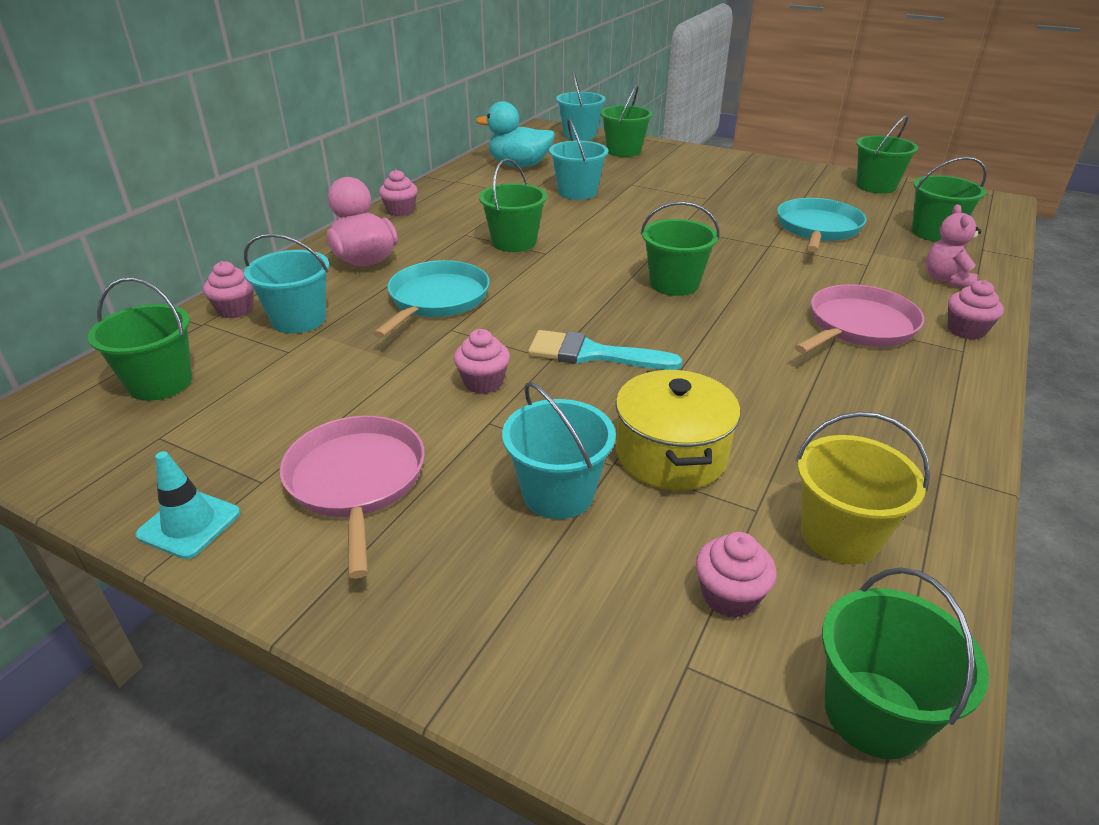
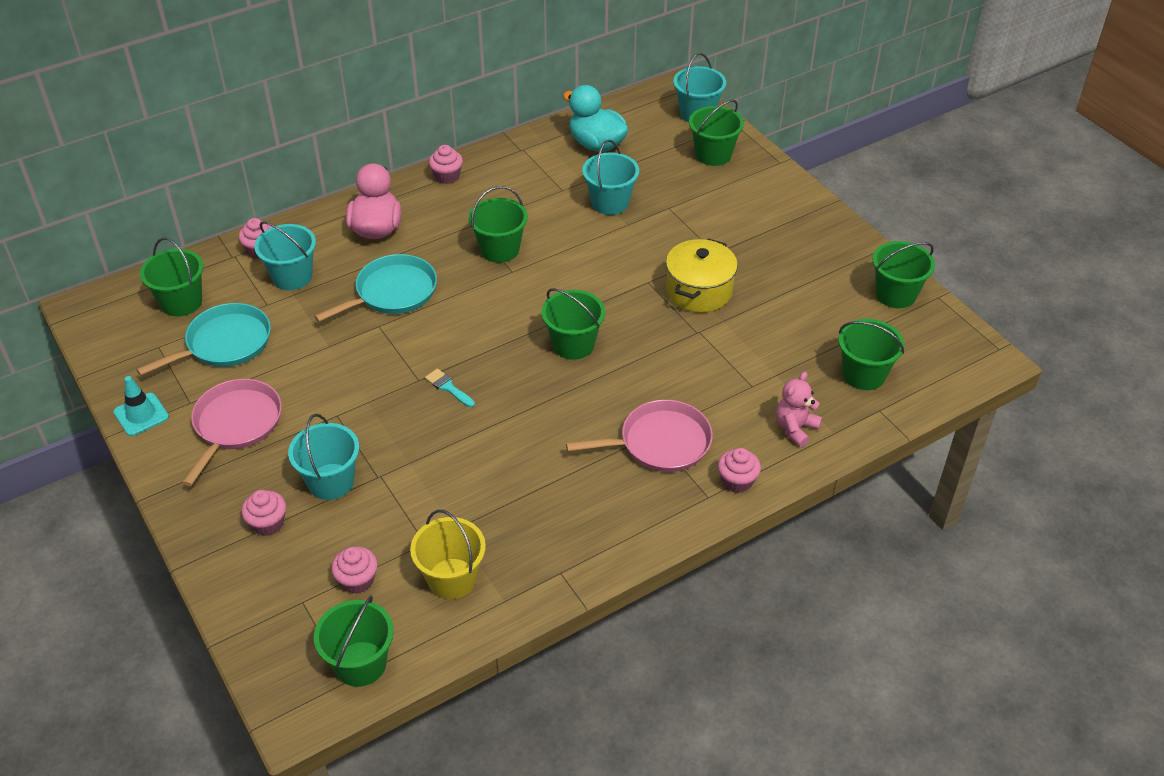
camera: 30 degrees right, 10 degrees up
(483, 382) = (360, 382): pink cupcake -> pink cupcake (268, 523)
(592, 354) = (448, 387): turquoise brush -> turquoise brush, size x0.54
(671, 455) = (416, 486): yellow pot -> yellow pot (699, 291)
(817, 228) = (765, 328): turquoise pan -> turquoise pan (225, 343)

